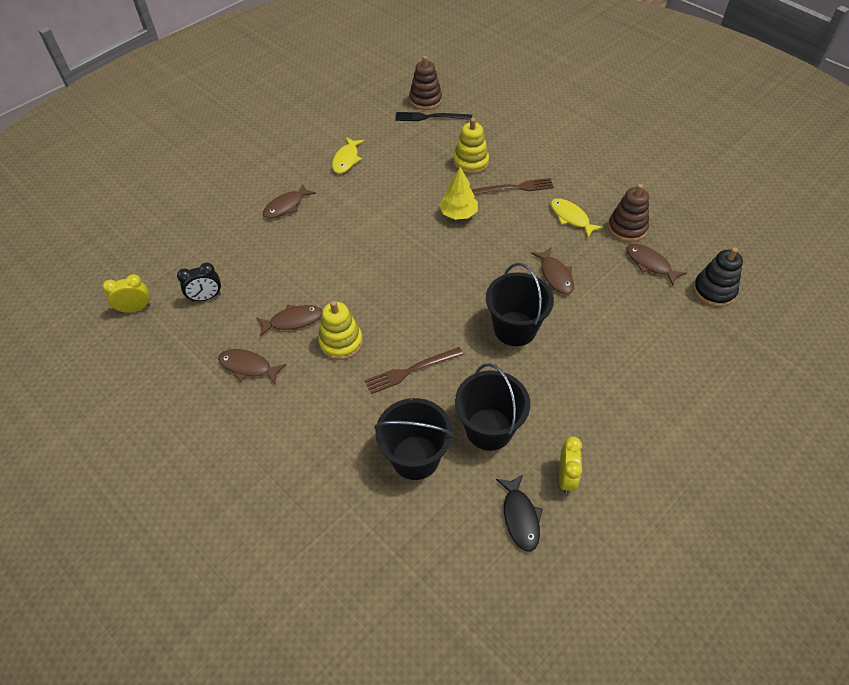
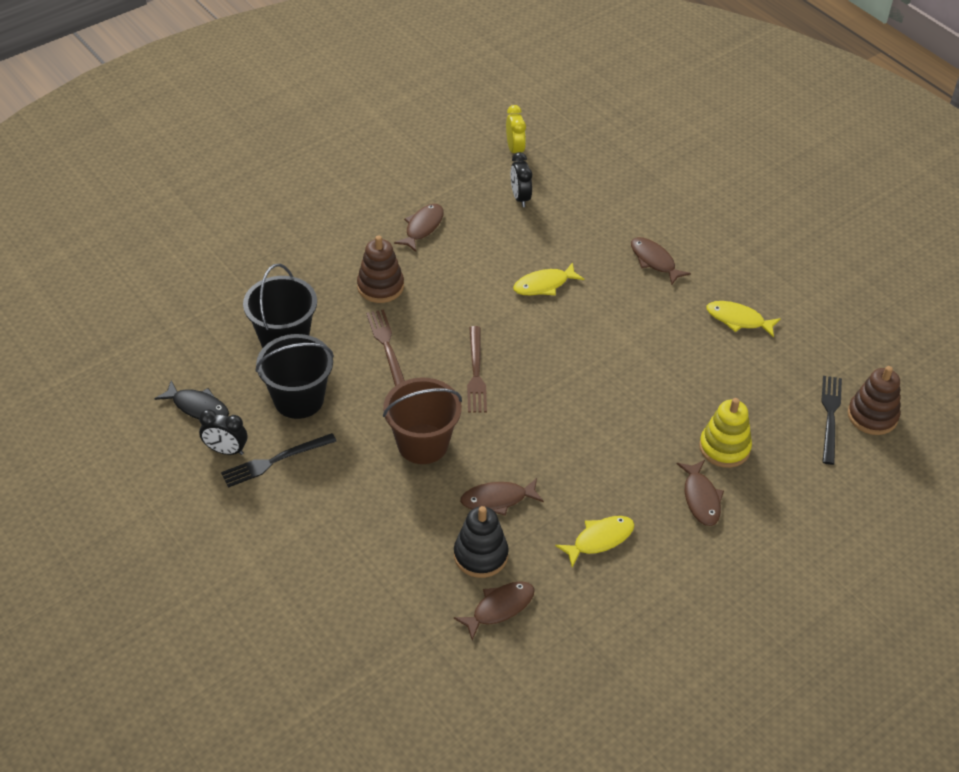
camera: 95 degrees right, 5 degrees down
(293, 321) = (474, 261): brown fish -> brown fish (701, 498)
(320, 270) = (544, 285): none -> yellow fish
(341, 342) = (437, 296): yellow stacking toy -> none
(458, 214) = (622, 420): yellow tree -> none
(514, 188) = (667, 488): brown fork -> brown fork (476, 373)
(515, 329) = (423, 444): black bucket -> brown bucket
(520, 517) = (198, 407): black fish -> black fish turned 150 degrees counterclockwise
(565, 433) = (275, 461): none -> black fork
(566, 477) = (226, 450): yellow clock -> black clock
(627, 228) = (570, 600): brown stacking toy -> brown stacking toy (380, 286)
(714, 291) = (439, 668): black stacking toy -> black stacking toy (480, 555)

